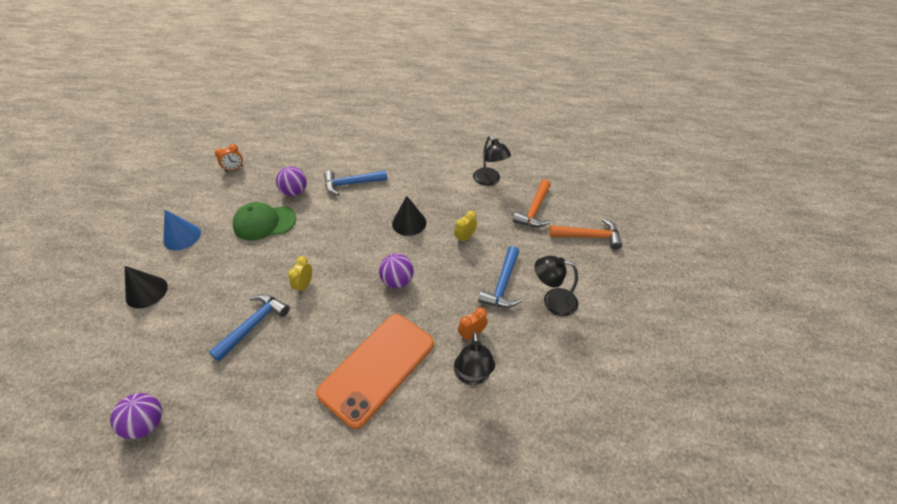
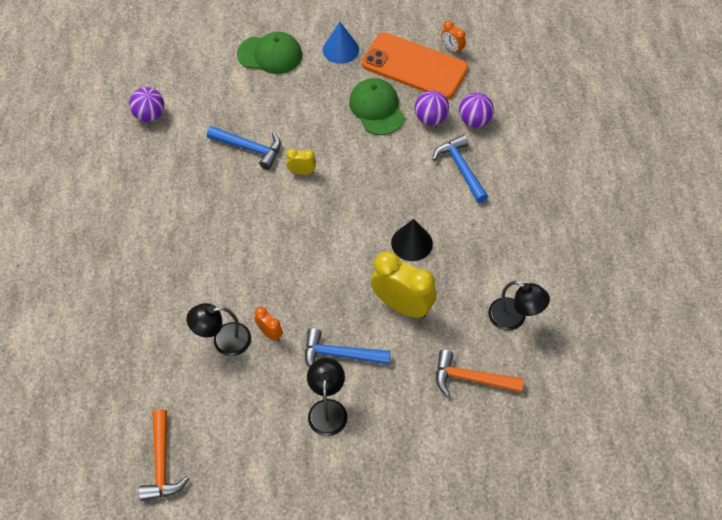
camera: 80 degrees right, 10 degrees up
(146, 292) = (270, 54): black cone -> green cap
(377, 367) = (220, 259): orange phone -> orange phone (414, 66)
(397, 281) = (324, 251): purple ball -> purple ball (474, 120)
(465, 238) = (402, 305): yellow clock -> yellow clock, size x2.08
(489, 180) = (514, 318): black lamp -> black lamp turned 105 degrees counterclockwise
(589, 236) = (440, 448): orange hammer -> orange hammer (162, 463)

